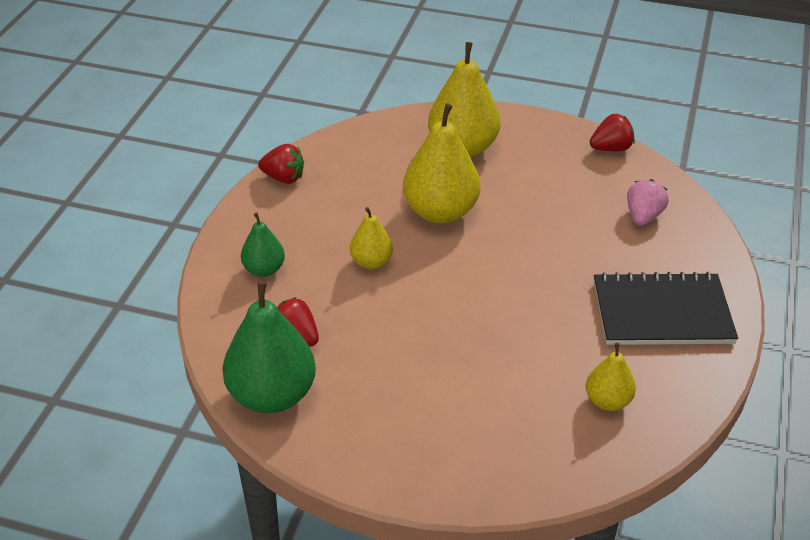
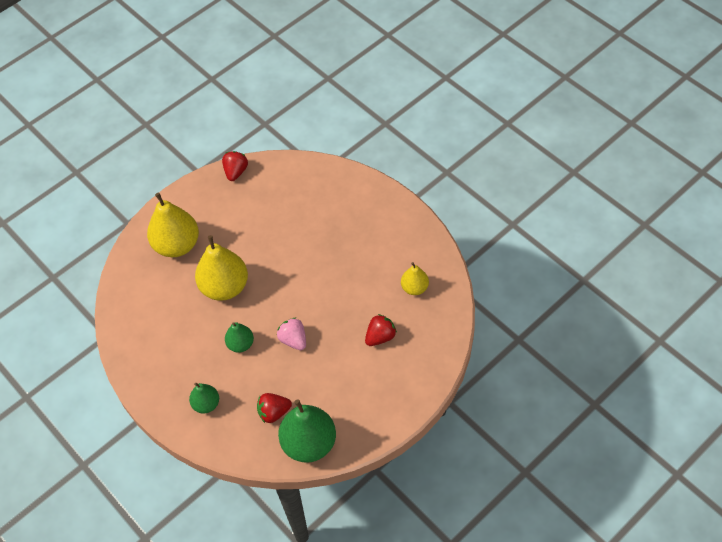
camera: 55 degrees left, 15 degrees up
(283, 178) = (130, 356): red strawberry -> red strawberry (380, 337)
(371, 262) = (240, 344): yellow pear -> green pear
(643, 216) = (301, 191): pink strawberry -> pink strawberry (293, 340)
(662, 312) = (374, 228): black notebook -> none

